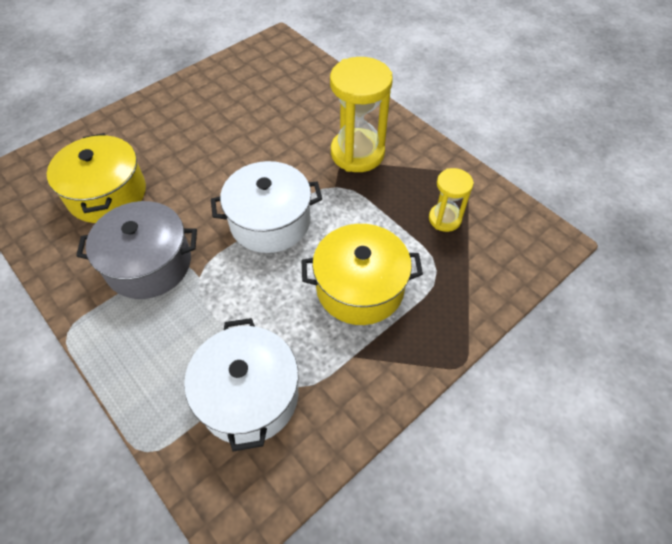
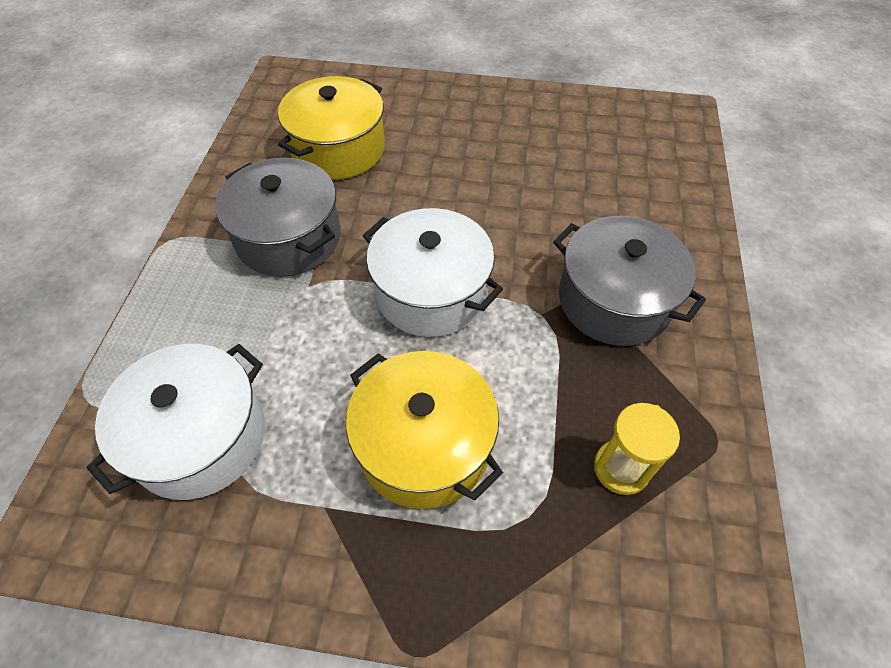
camera: 50 degrees right, 0 degrees up
(357, 153) = (614, 300): yellow hourglass -> grey pot

